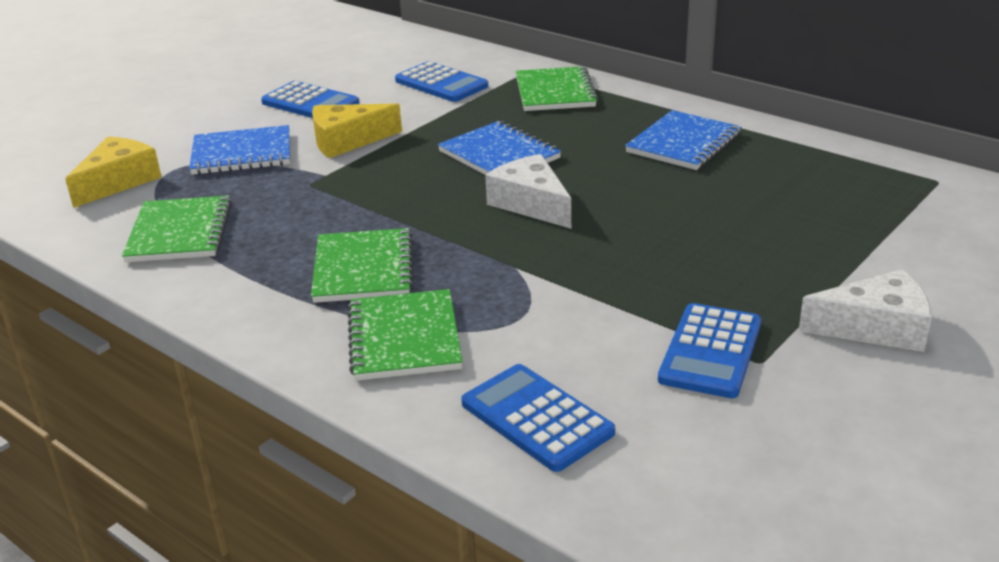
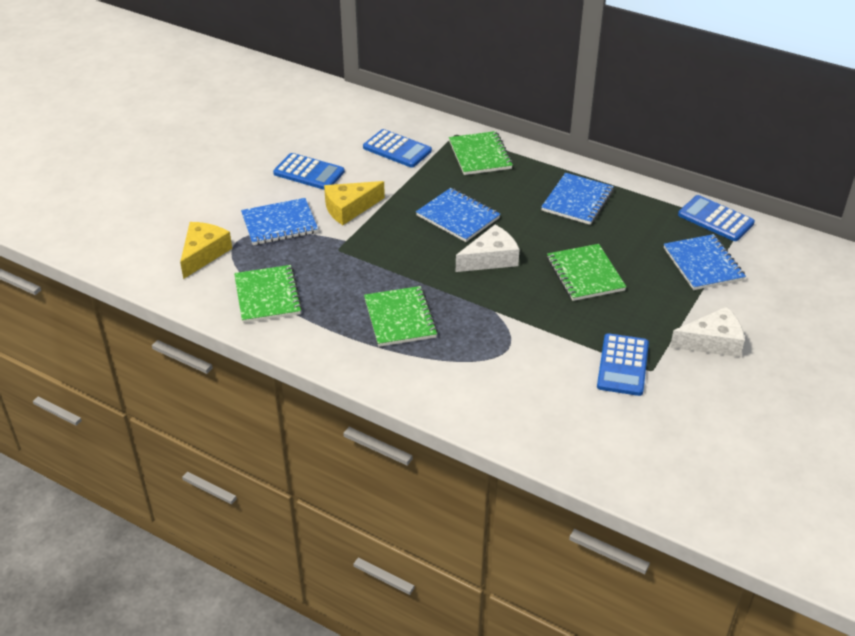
camera: 10 degrees left, 10 degrees up
(404, 338) = (443, 368): green notebook -> green notebook (585, 274)
(531, 204) = (491, 259): white cheese -> white cheese turned 105 degrees clockwise
(536, 418) = (535, 417): blue calculator -> blue calculator (715, 219)
(871, 224) = (703, 264): none -> blue notebook

